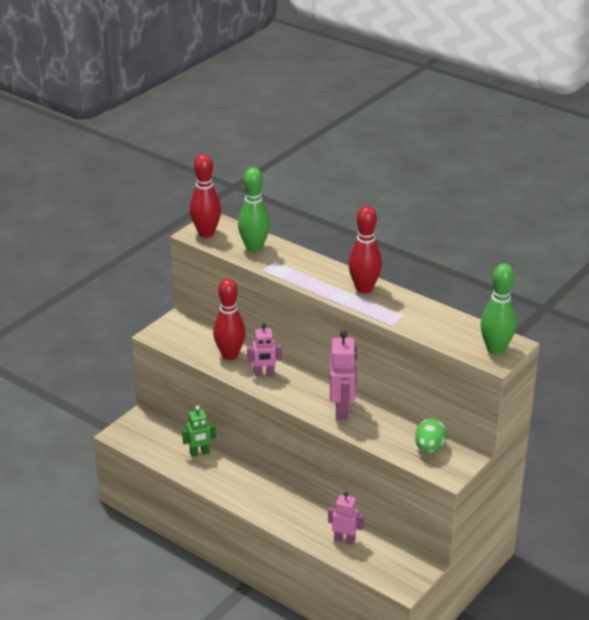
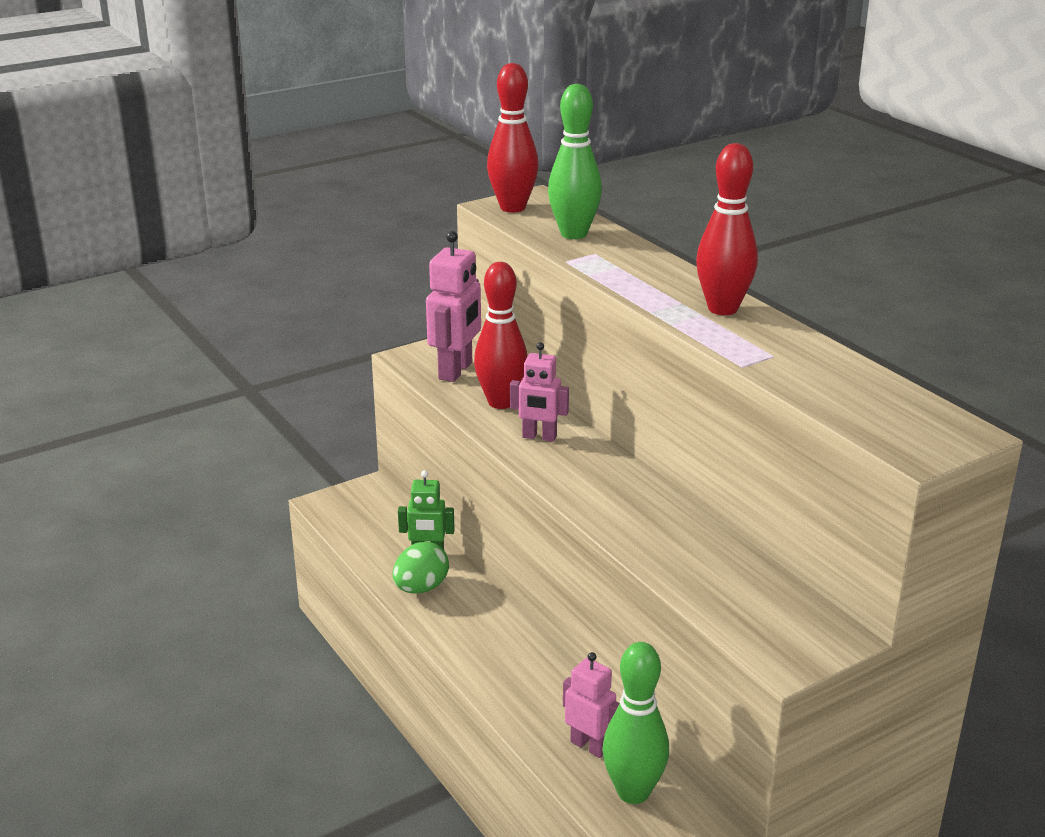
camera: 20 degrees right, 5 degrees down
(342, 410) = (637, 514): pink robot -> pink robot (456, 371)
(429, 448) = (766, 607): green egg -> green egg (421, 588)
(495, 349) = (925, 434): green bowling pin -> green bowling pin (633, 792)

